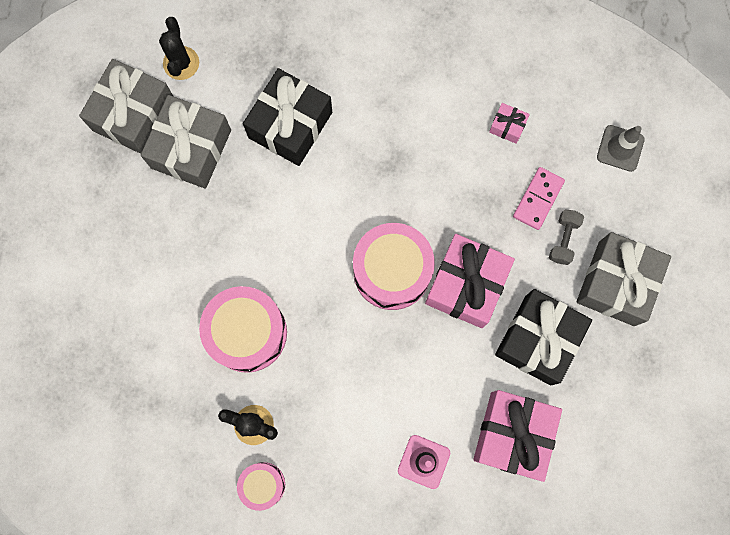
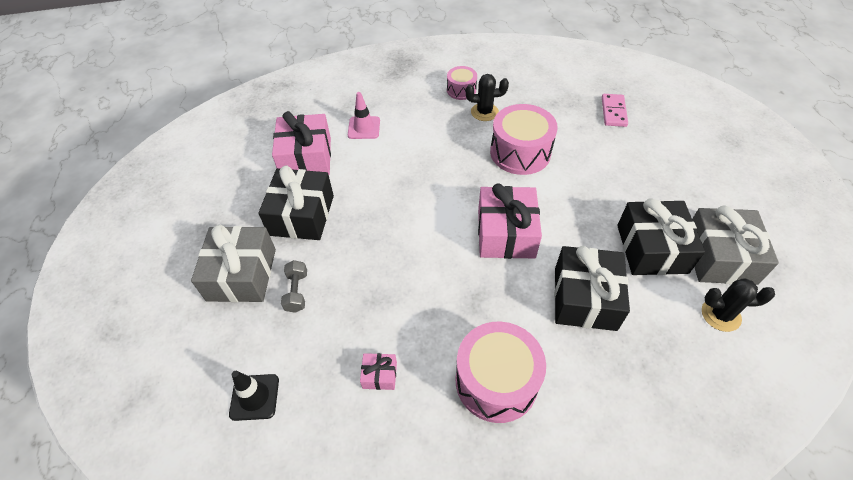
camera: 160 degrees right, 25 degrees down
(181, 63) = (720, 315): black cactus -> black cactus turned 60 degrees counterclockwise
(191, 149) = (651, 248): grey gift -> black gift
(392, 271) = (436, 220): pink drum -> pink drum (496, 381)
(466, 285) = (372, 231): pink gift -> pink gift (506, 233)
(538, 199) = (329, 317): pink domino -> pink domino (613, 112)
(620, 148) = (254, 397): grey traffic cone -> black traffic cone

